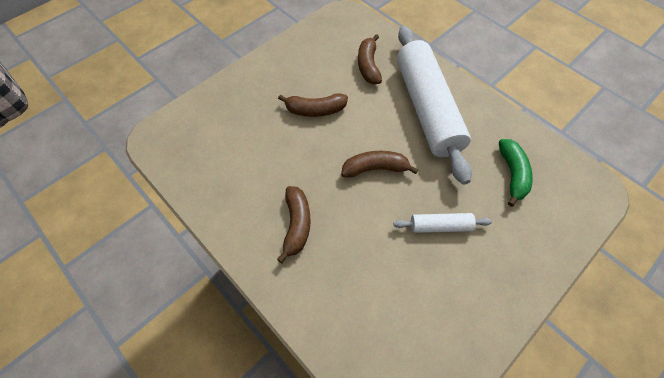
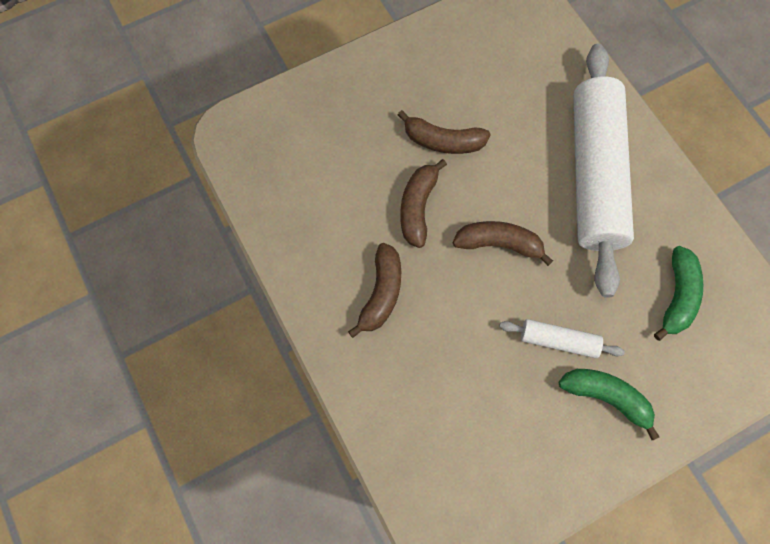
camera: 15 degrees right, 10 degrees up
(368, 65) = (533, 89): brown banana -> brown banana (418, 207)
(489, 259) = (606, 397): none -> green banana

